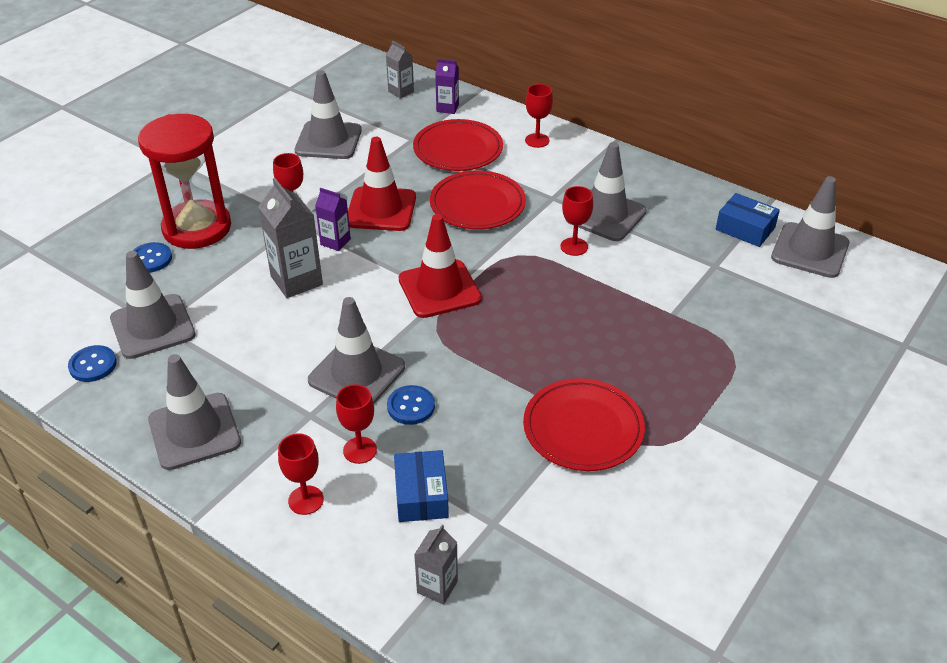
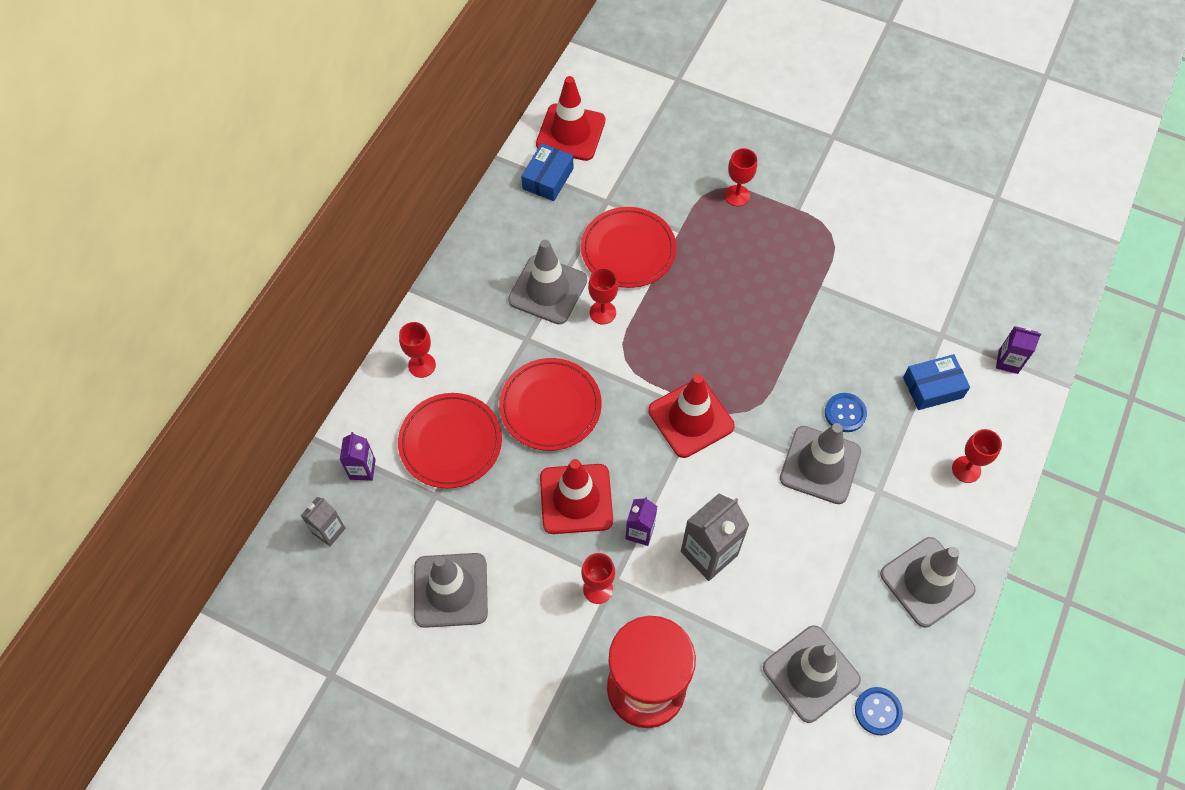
camera: 100 degrees left, 20 degrees up
(151, 259) = (709, 719): blue button -> none
(360, 450) = (904, 442): red goblet -> red goblet (737, 195)
(437, 587) = (1008, 362): grey carton -> purple carton
(583, 428) = (830, 285): red plate -> red plate (628, 250)
(810, 250) = (570, 132): grey traffic cone -> red traffic cone

